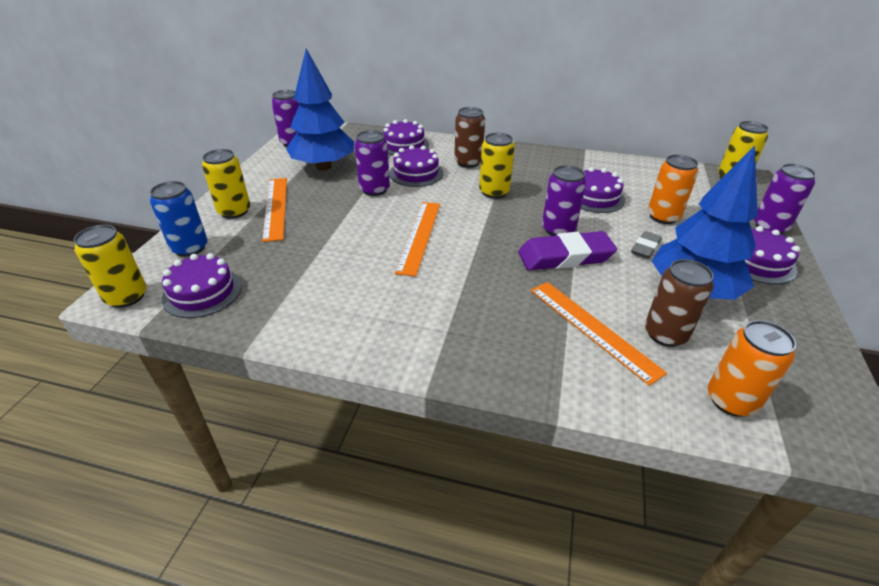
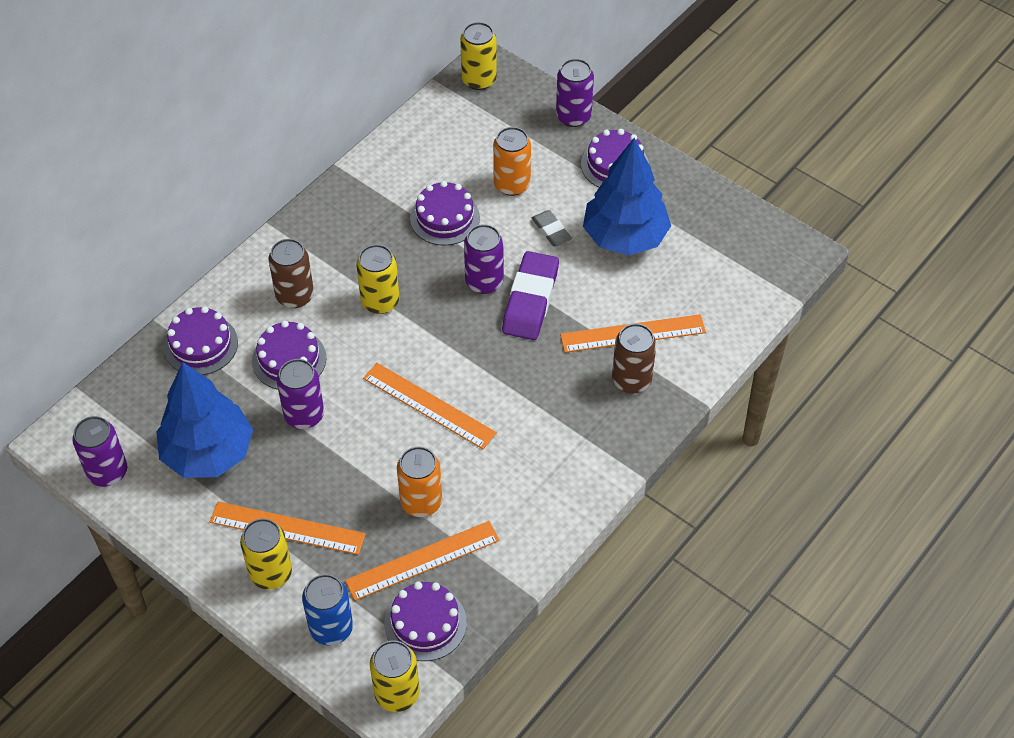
camera: 65 degrees left, 15 degrees up
(267, 273) = (422, 560): none -> orange ruler
(665, 334) = (662, 289): brown can -> brown can (631, 380)
(731, 400) = (740, 293): orange can -> orange can (421, 502)

